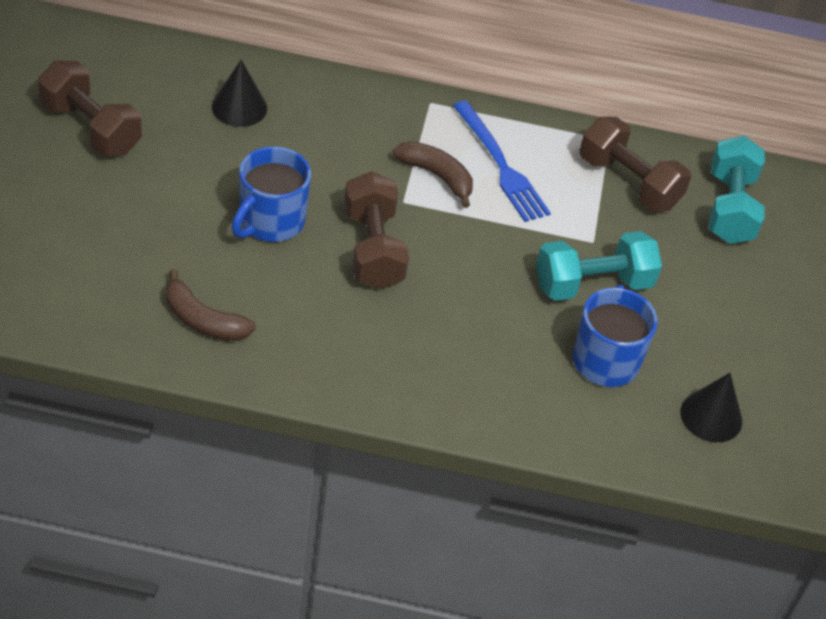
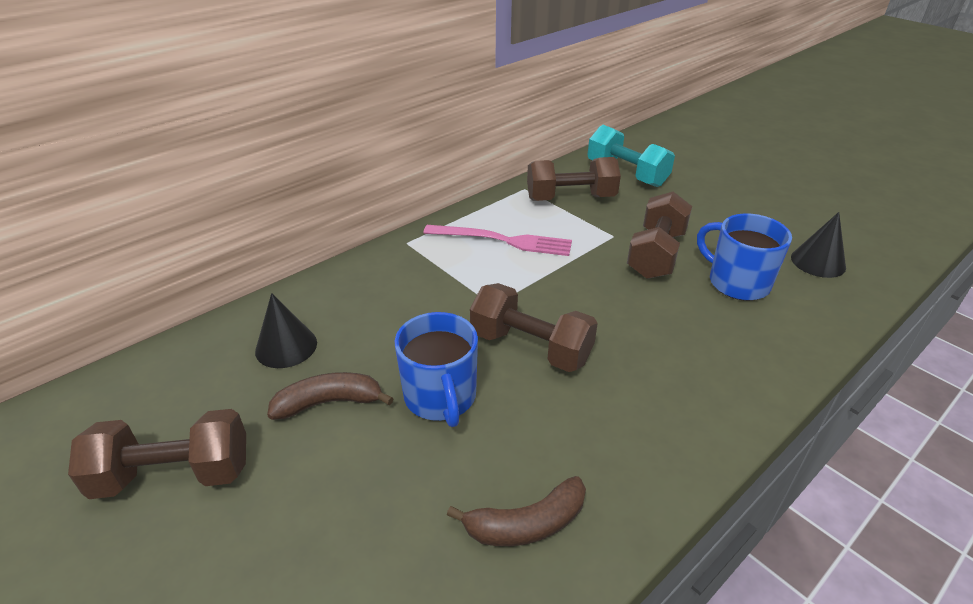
camera: 45 degrees left, 10 degrees down
(437, 176) = (484, 274): brown banana -> brown banana (329, 402)
(500, 165) = (503, 240): blue fork -> pink fork
(593, 284) = (656, 254): turquoise dumbbell -> brown dumbbell

